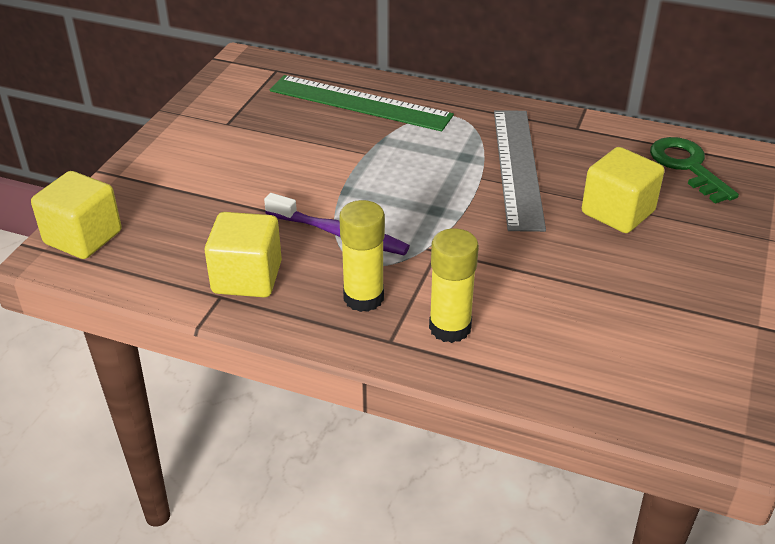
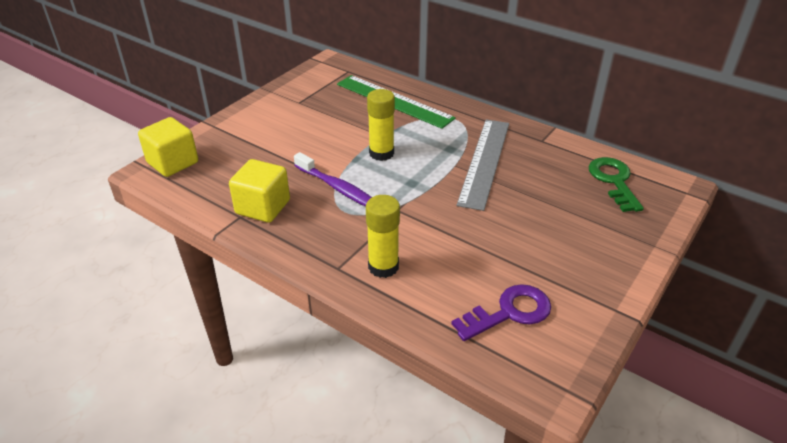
camera: 15 degrees right, 0 degrees up
(363, 298) = (333, 235): yellow glue stick -> yellow glue stick (381, 153)
(617, 212) = (544, 206): yellow cube -> none
(635, 355) = (509, 312): none -> purple key

